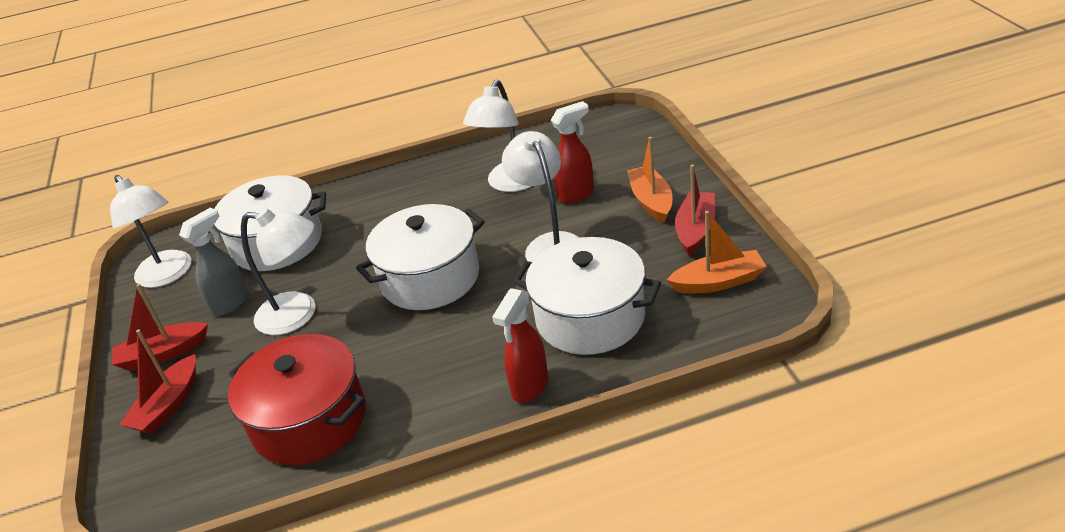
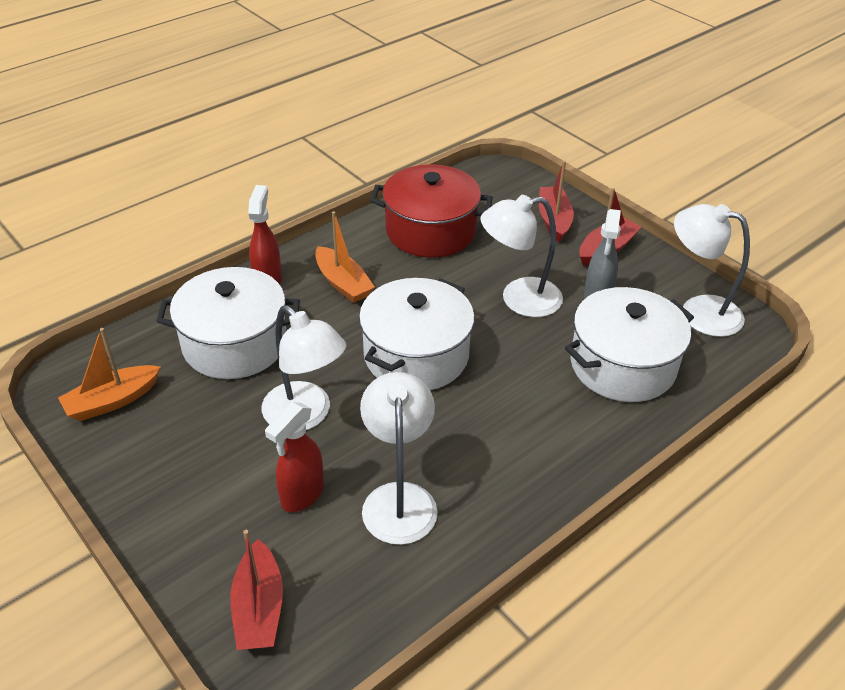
camera: 150 degrees right, 5 degrees up
(651, 201) = (200, 499): orange boat -> orange boat (343, 283)
(695, 230) = (140, 463): red boat -> red boat (259, 608)

